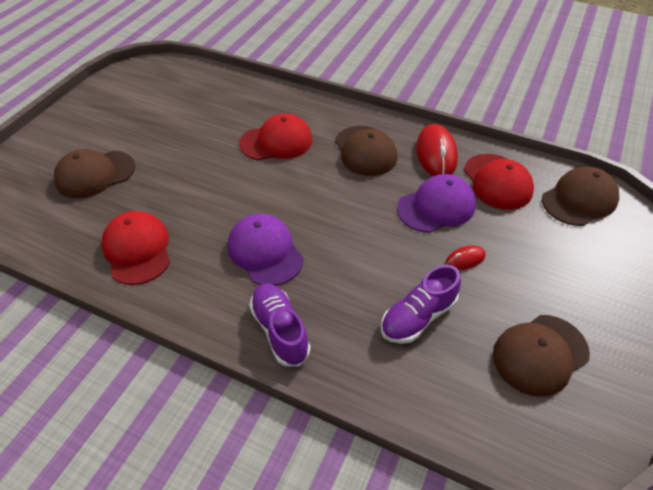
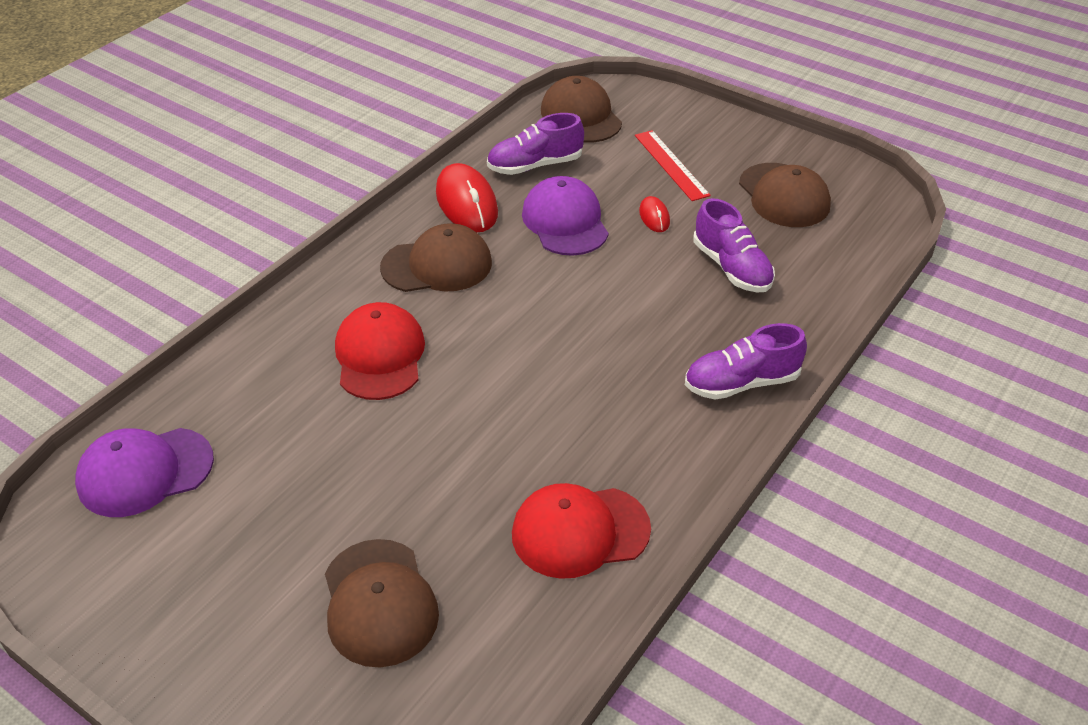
camera: 80 degrees left, 5 degrees down
(265, 252) = (611, 386): purple cap -> purple cap (145, 472)
(436, 154) = (466, 203): red mouse -> red mouse turned 60 degrees clockwise
(497, 181) = (535, 165): red cap -> purple shoe
(543, 264) = (671, 165): none -> red ruler

